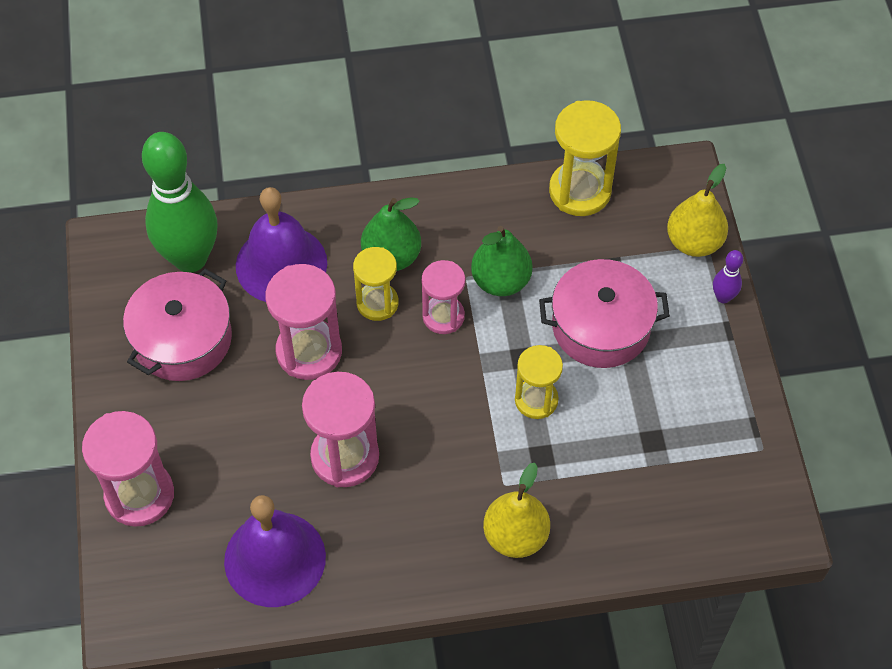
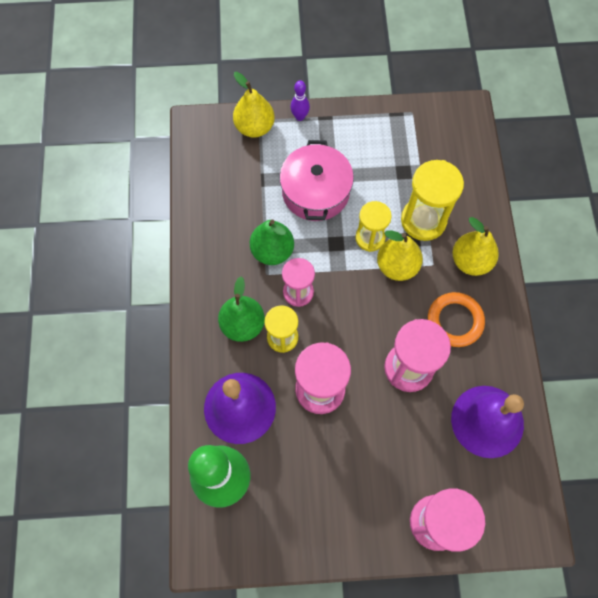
camera: 85 degrees left, 10 degrees up
(182, 339) = (301, 488): pink pot -> none
(419, 515) = (455, 321): none -> orange ring
(496, 437) = (397, 266): none -> yellow pear
(580, 191) = (202, 191): yellow hourglass -> yellow hourglass (423, 220)

